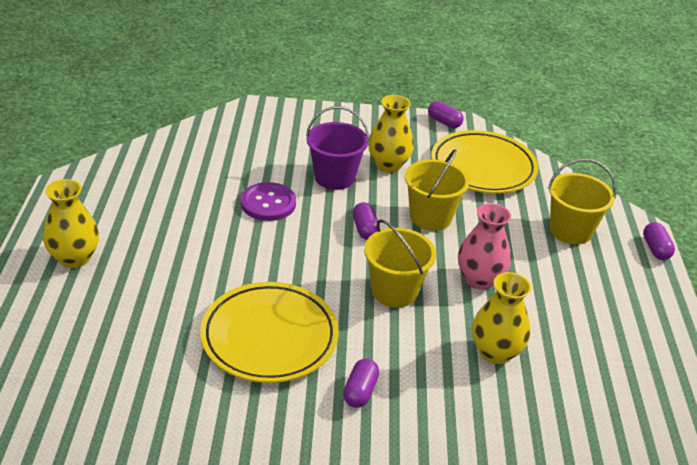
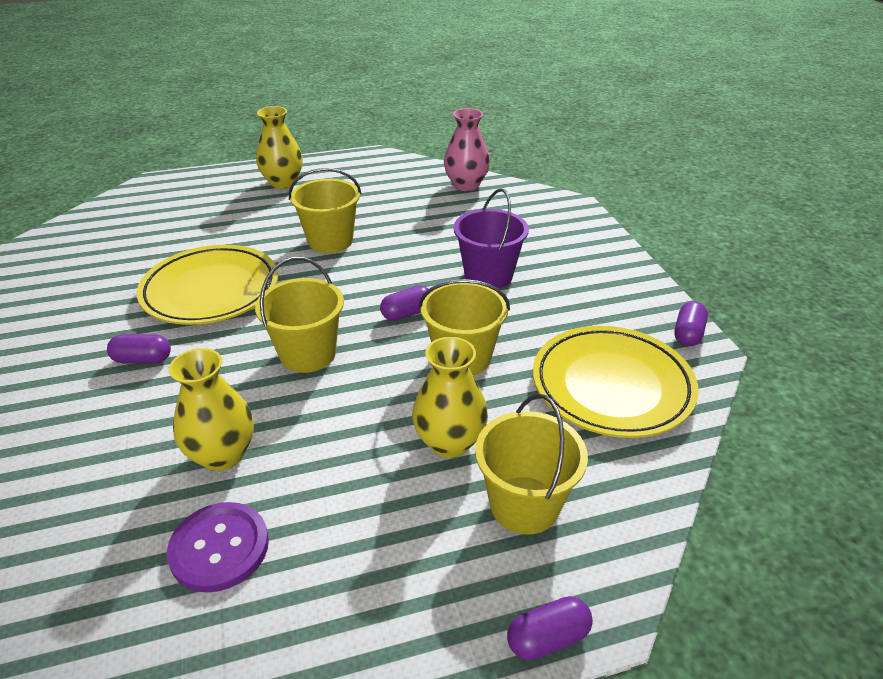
camera: 75 degrees right, 0 degrees up
(225, 247) = (330, 241): none -> yellow bucket
(268, 203) = (412, 247): purple button -> purple button (219, 548)
(388, 165) = (545, 306): yellow vase -> yellow vase (449, 442)
(479, 279) = (358, 420): pink vase -> pink vase (466, 185)

